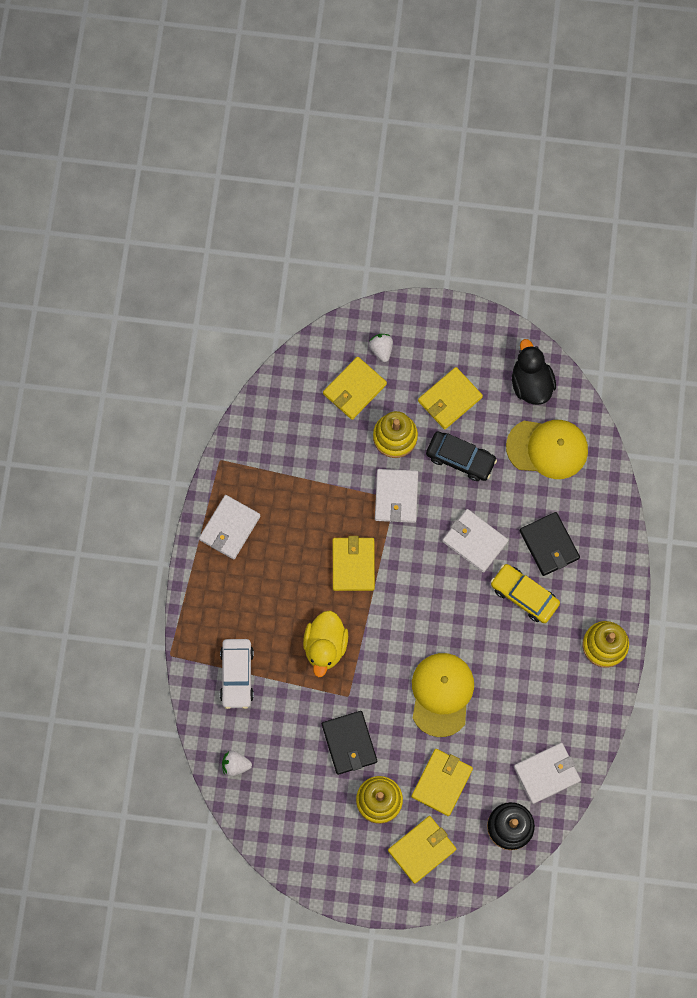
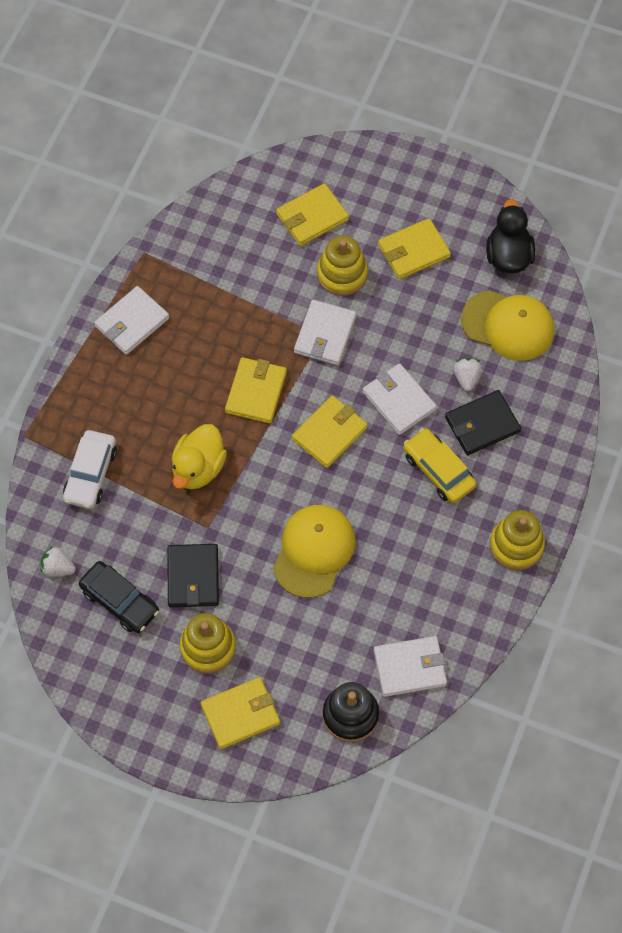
camera: 15 degrees right, 10 degrees down
(381, 349) = (353, 185): white strawberry -> white strawberry (466, 378)
(442, 782) = (285, 646): yellow wallet -> yellow wallet (329, 433)
(460, 458) = (408, 313): black car -> black car (120, 601)
(549, 545) = (482, 424): black wallet -> black wallet turned 75 degrees clockwise

